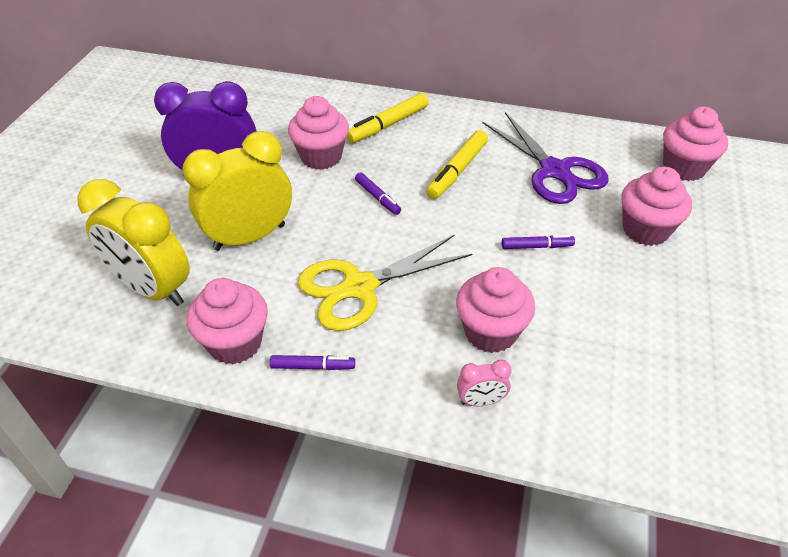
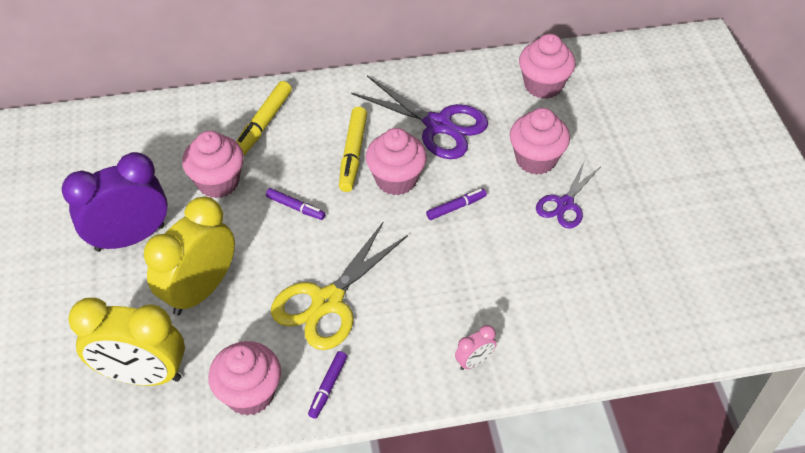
camera: 25 degrees left, 5 degrees up
(313, 366) = (328, 387): purple marker -> purple marker turned 135 degrees clockwise
(490, 332) = (454, 300): pink cupcake -> pink cupcake (396, 179)
(660, 281) = (564, 204): none -> purple scissors

